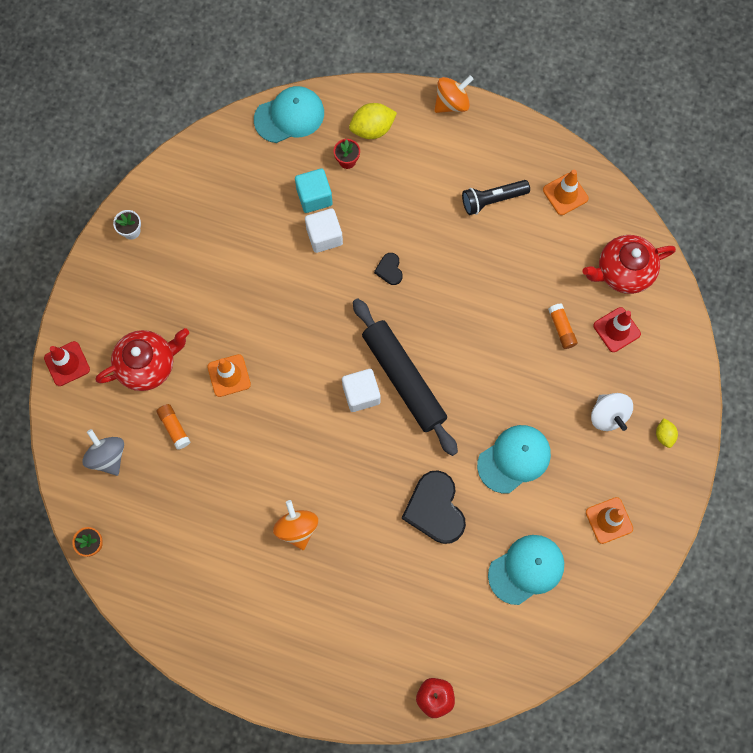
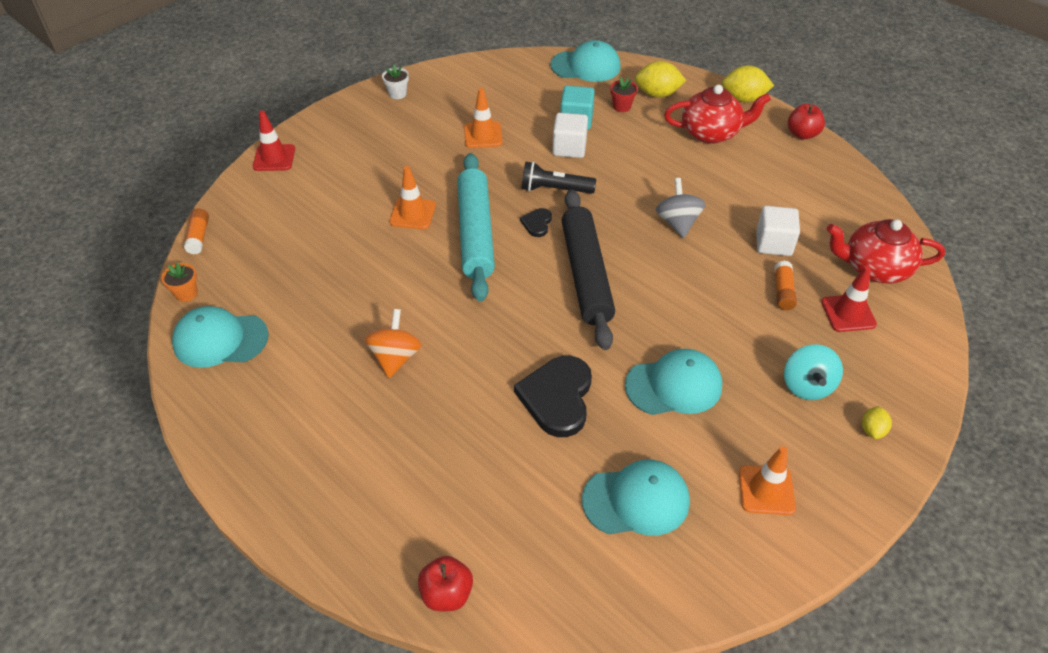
camera: 25 degrees right, 25 degrees down
(108, 456) = (255, 233): grey spinning top -> grey spinning top (677, 222)
(148, 365) = (344, 182): red teapot -> red teapot (711, 133)
(151, 575) = (220, 339): none -> turquoise cap
(174, 428) = (333, 234): orange glue stick -> orange glue stick (199, 237)
(293, 373) = (476, 233): none -> turquoise rolling pin
(361, 394) = (534, 271): white cube -> white cube (773, 243)
(389, 270) = (619, 189): black heart -> black heart (537, 223)
(452, 103) = (743, 99): orange spinning top -> yellow lemon
(492, 200) = (752, 172): black flashlight -> black flashlight (554, 189)
(518, 131) = (802, 134): none -> red apple
(565, 194) = (832, 190): orange traffic cone -> orange traffic cone (483, 135)
(608, 415) = (807, 386): white spinning top -> turquoise spinning top

